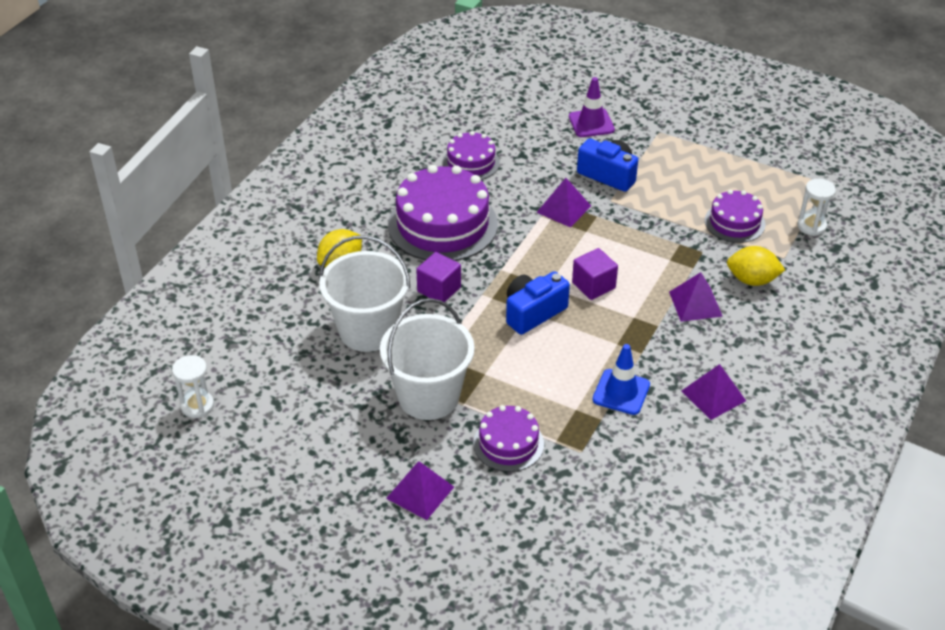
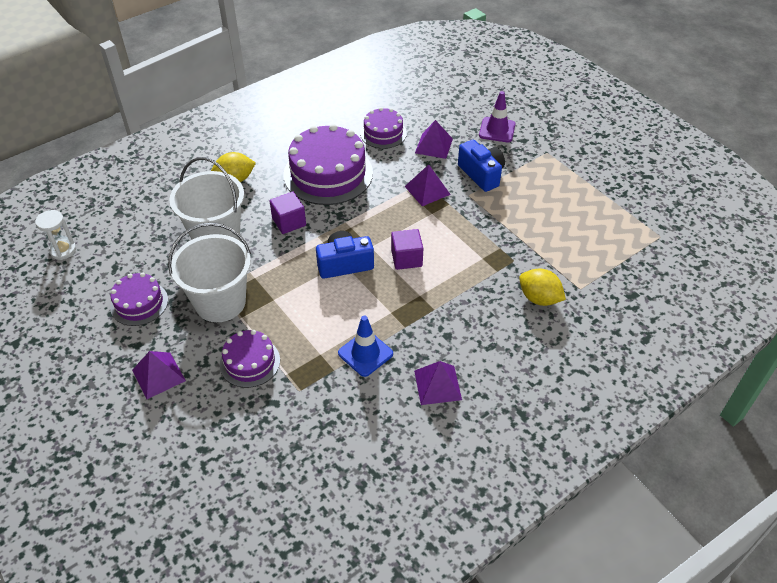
camera: 25 degrees right, 5 degrees up
(695, 304) = (477, 302): purple pyramid -> purple pyramid (434, 145)
(734, 222) = (558, 245): purple cake -> purple cake (139, 303)
(811, 226) = (623, 269): white hourglass -> none

